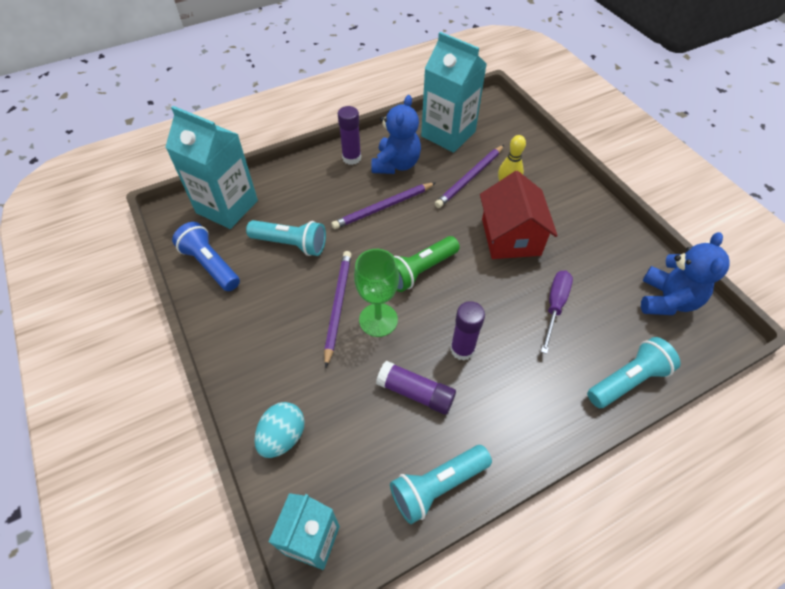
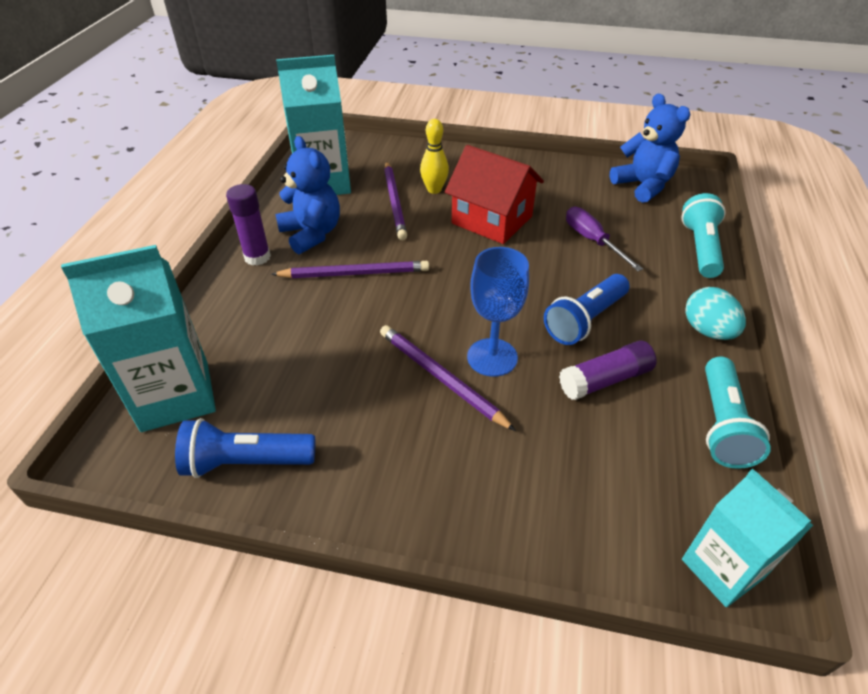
camera: 50 degrees left, 10 degrees down
(283, 436) = (570, 524): turquoise egg -> turquoise egg (707, 331)
(291, 244) = (311, 369): turquoise flashlight -> none
(378, 320) = (492, 357): green goblet -> blue goblet
(383, 207) = (355, 273): purple pencil -> purple pencil turned 105 degrees counterclockwise
(420, 271) = (464, 294): green flashlight -> none
(462, 349) = (585, 320): purple glue stick -> blue flashlight

